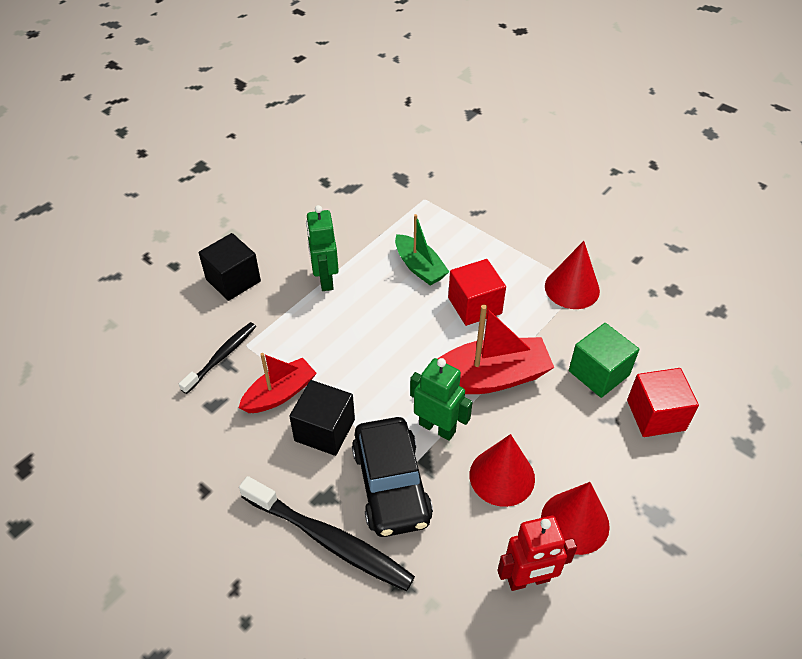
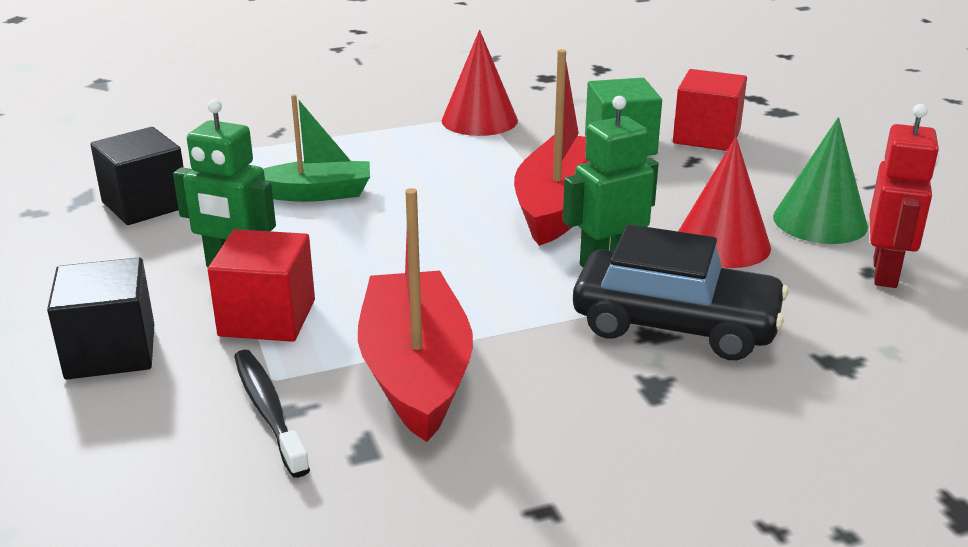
camera: 60 degrees left, 20 degrees down
(280, 394) = (416, 372): red boat -> red boat, size x1.57
(324, 430) = (529, 351): black cube -> black cube (145, 204)
(329, 540) = (736, 404): black toothbrush -> none
(474, 305) = (433, 179): red cube -> red cube (267, 318)
(575, 522) = (820, 221): red cone -> green cone

